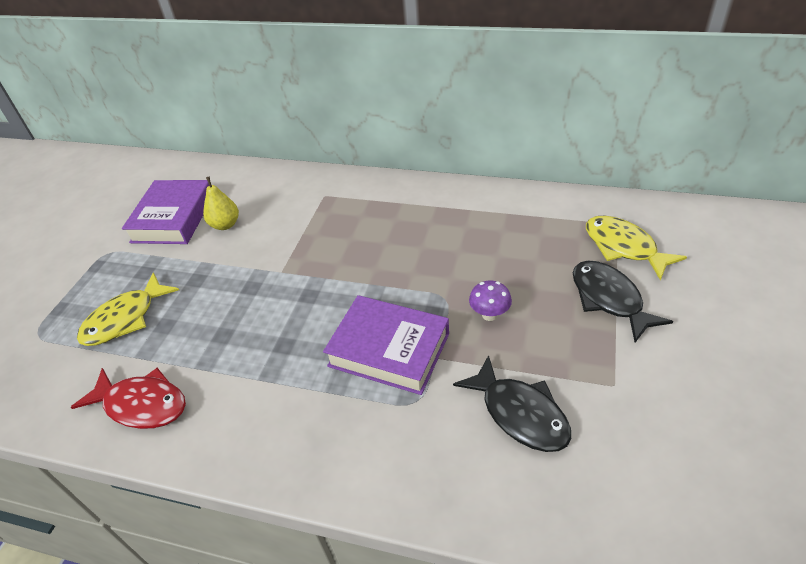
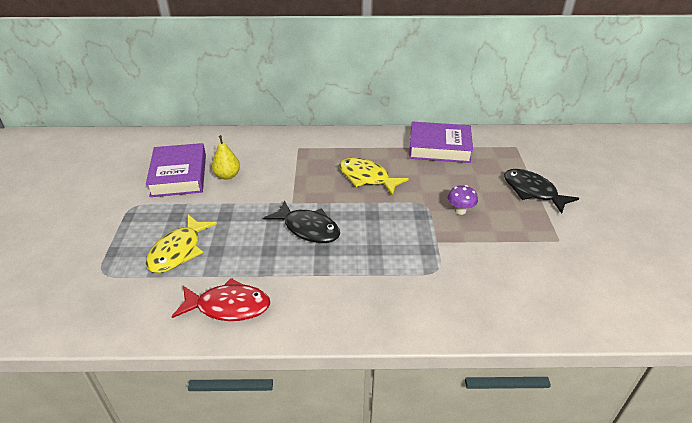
camera: 20 degrees left, 5 degrees down
(389, 350) = (402, 242): purple book -> purple book (439, 147)
(520, 413) = (509, 266): black fish -> black fish (308, 228)
(623, 247) = (527, 160): yellow fish -> yellow fish (367, 178)

